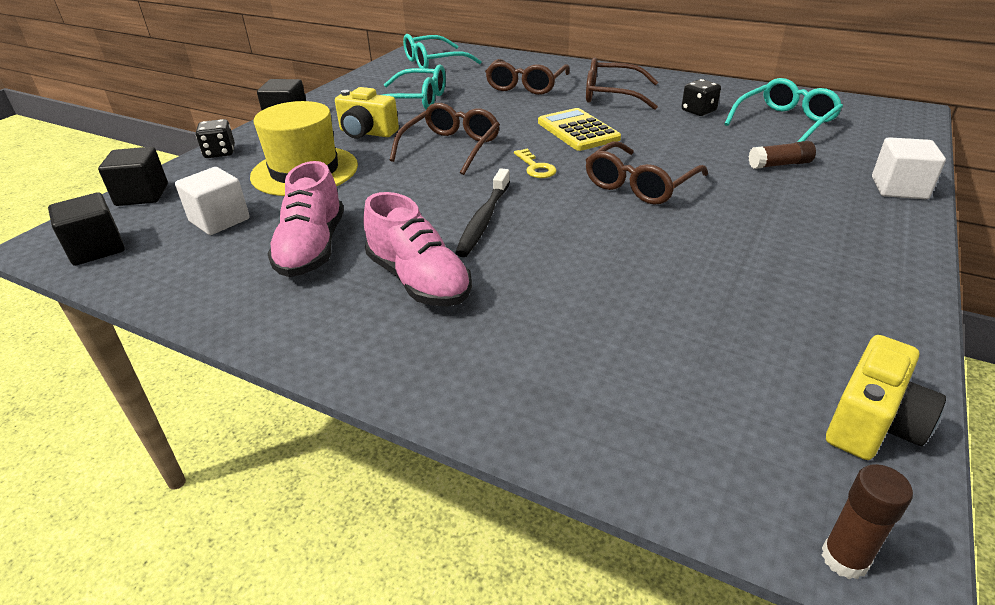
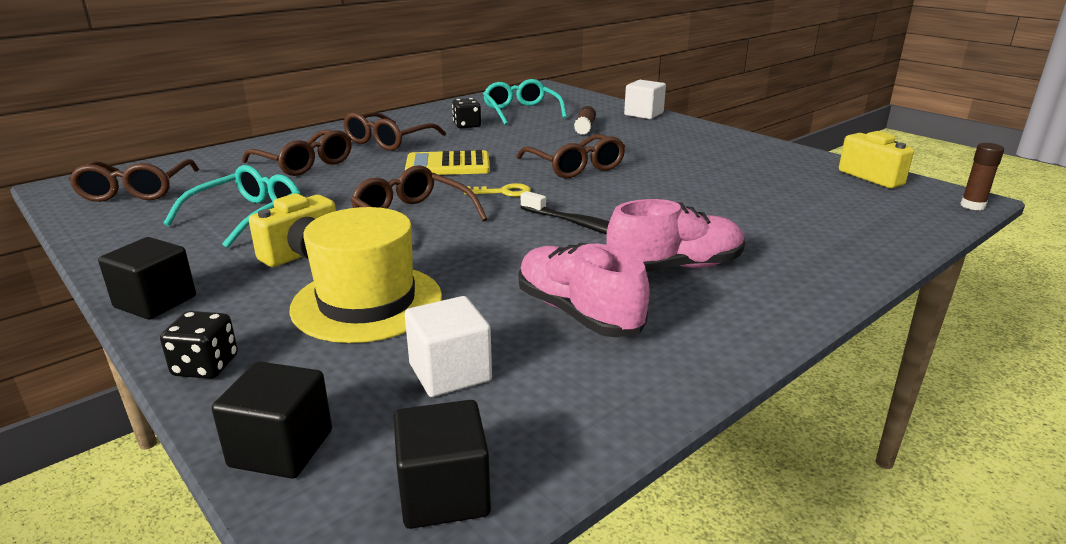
camera: 70 degrees left, 10 degrees down
(312, 248) = (578, 313): pink shoe -> pink shoe turned 150 degrees counterclockwise
(433, 62) = (136, 191): turquoise glasses -> brown glasses

